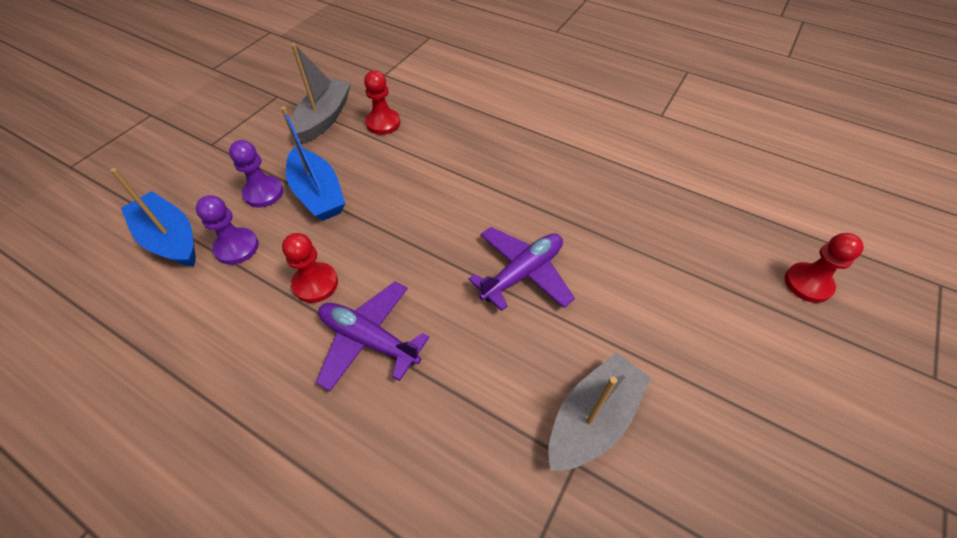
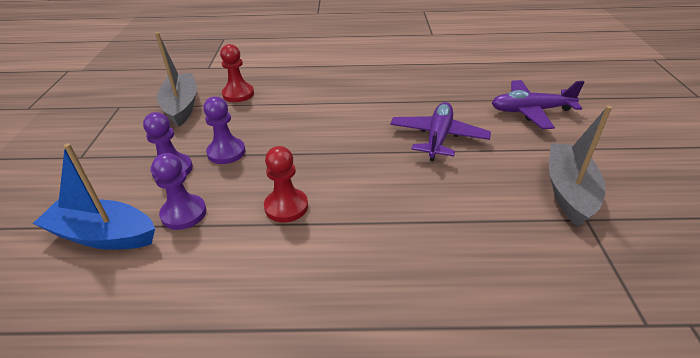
camera: 30 degrees left, 15 degrees down
(318, 194) = (226, 152): blue boat -> purple pawn
(369, 340) = (370, 221): purple plane -> purple plane (530, 111)
(807, 284) = (598, 81): red pawn -> none

